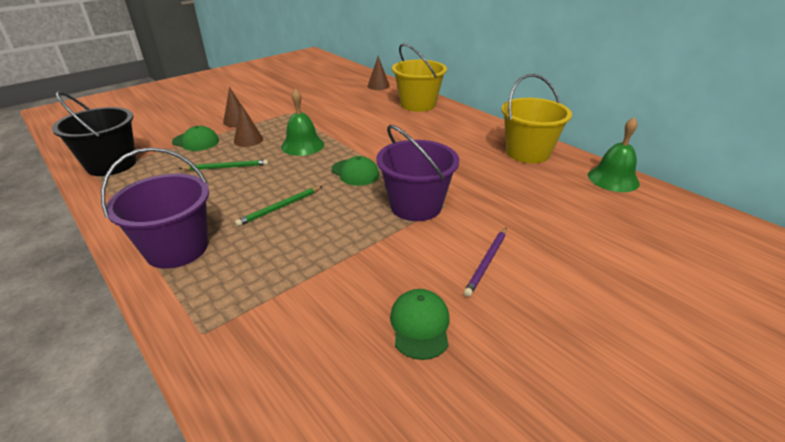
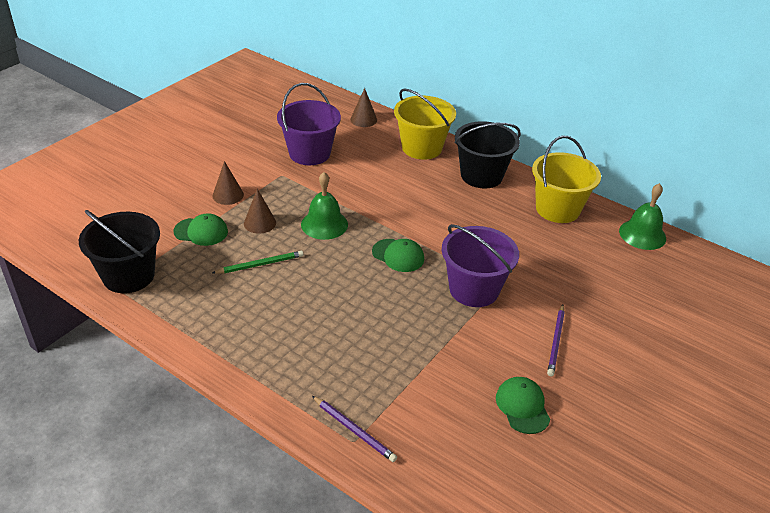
camera: 15 degrees left, 5 degrees up
(177, 248) = (276, 367): purple bucket -> purple bucket (309, 153)
(211, 321) = (354, 430): none -> purple pencil
(280, 207) = (346, 308): green pencil -> none
(462, 125) = (481, 176): none -> black bucket

